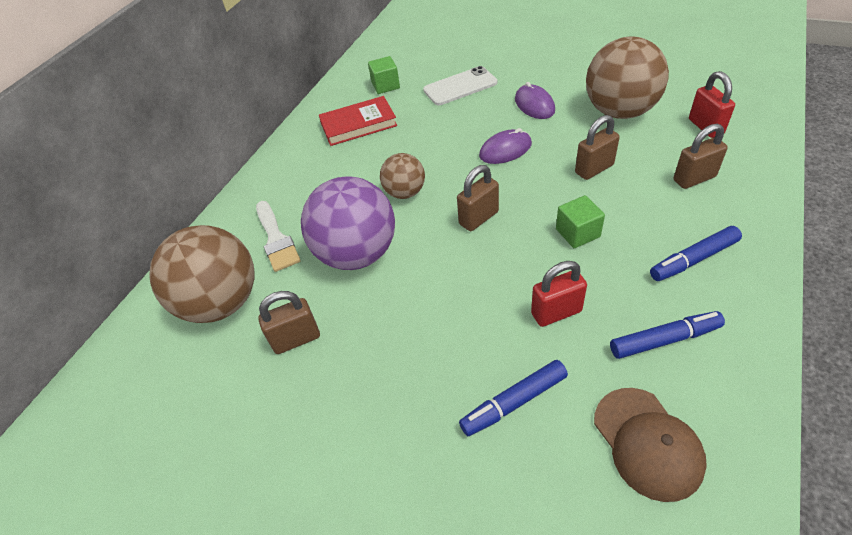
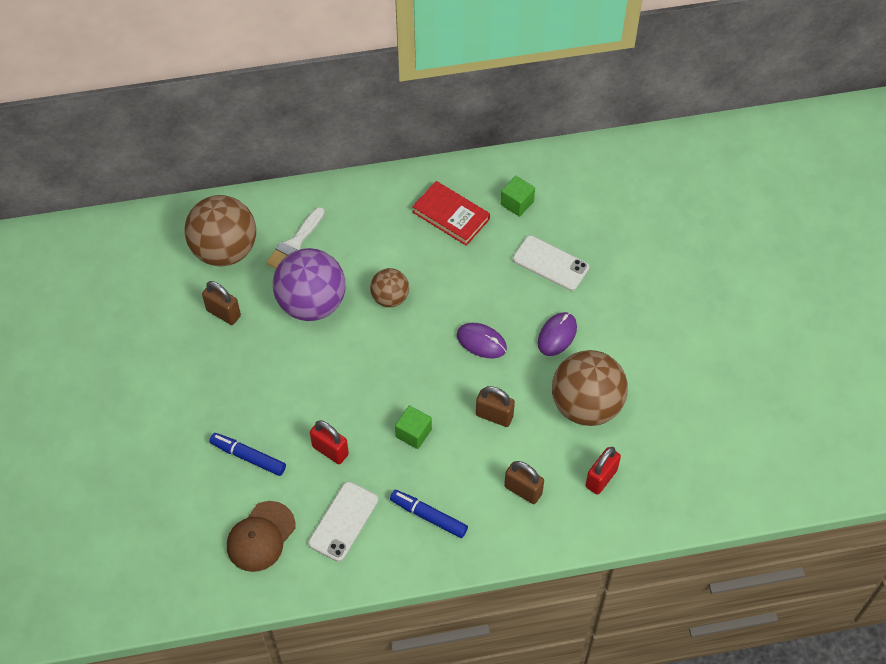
camera: 50 degrees right, 10 degrees up
(478, 218) = (391, 361): brown padlock -> none
(664, 340) = (343, 521): blue marker -> white phone

